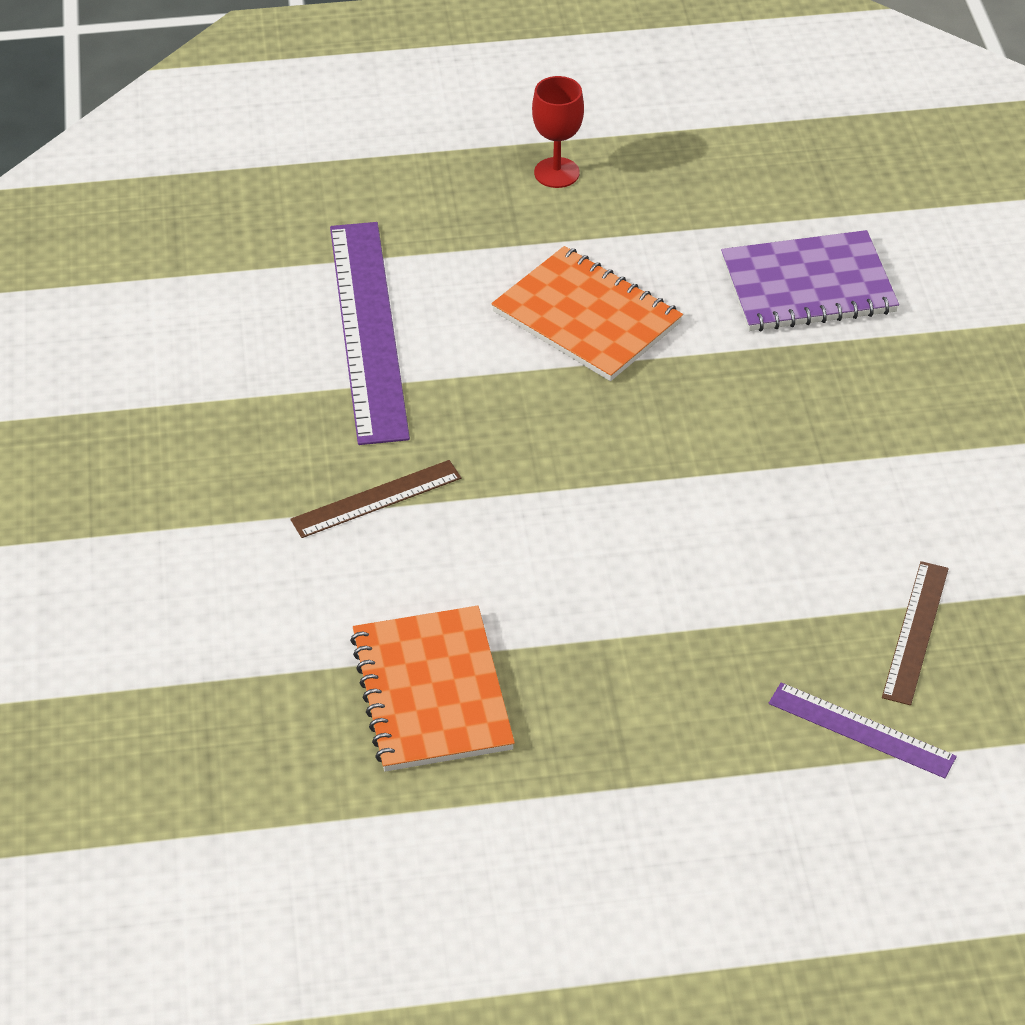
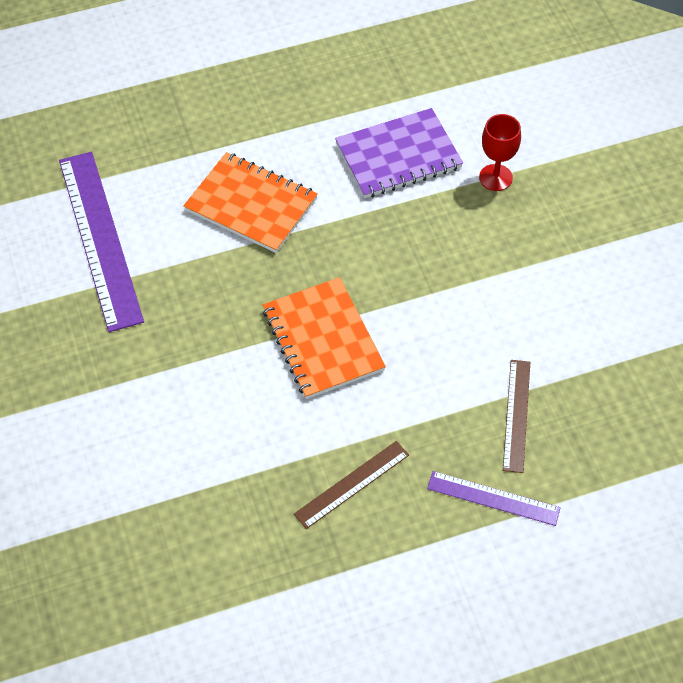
camera: 10 degrees left, 10 degrees up
(376, 499) = (129, 373): brown ruler -> brown ruler (352, 484)
(431, 692) = (193, 521): orange notebook -> orange notebook (323, 340)
(556, 173) = (211, 93): red goblet -> red goblet (495, 177)

